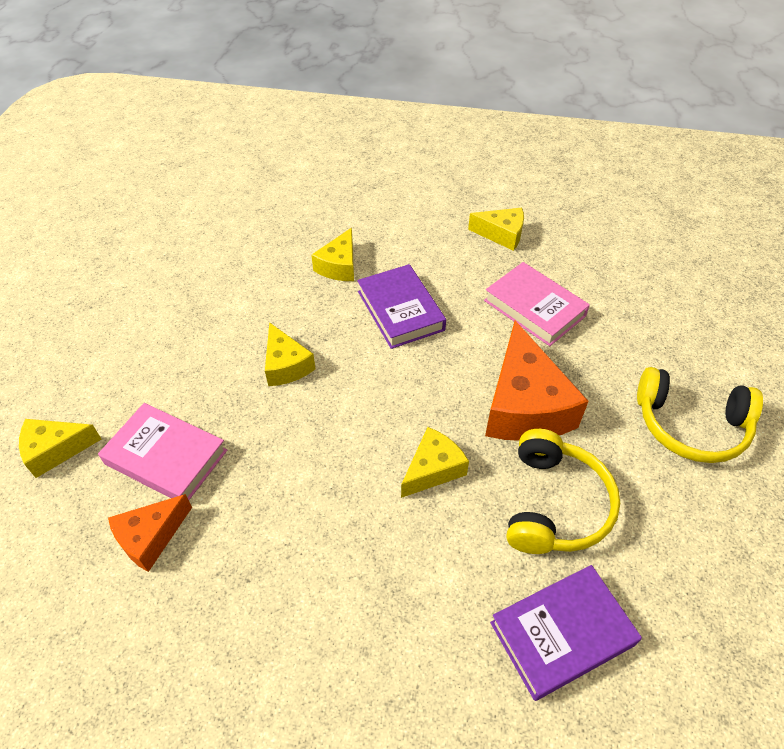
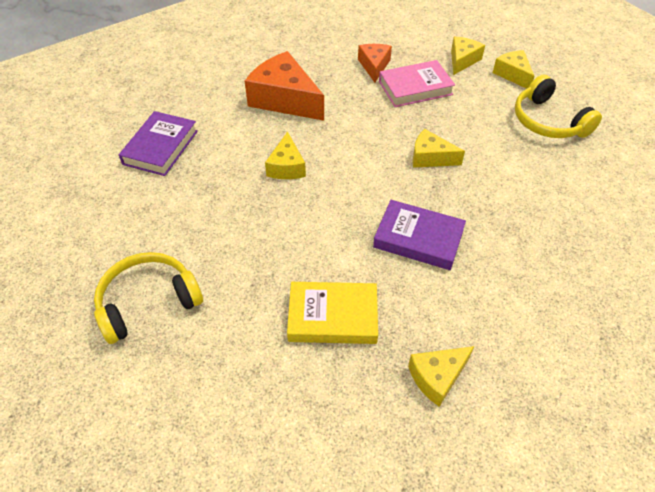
camera: 135 degrees right, 0 degrees up
(339, 266) = (503, 239): yellow cheese -> yellow cheese (513, 74)
(524, 405) = (270, 235): orange cheese -> orange cheese (284, 99)
(534, 308) = (333, 316): pink book -> yellow book
(555, 504) = (205, 194): yellow headphones -> yellow headphones (548, 121)

